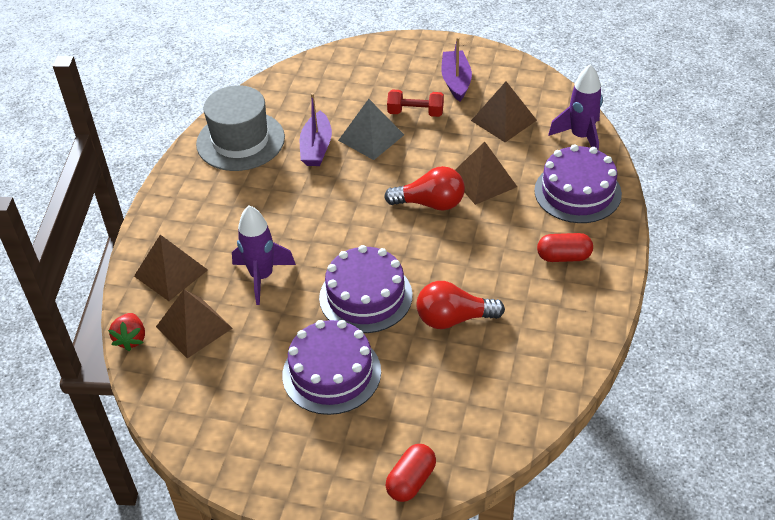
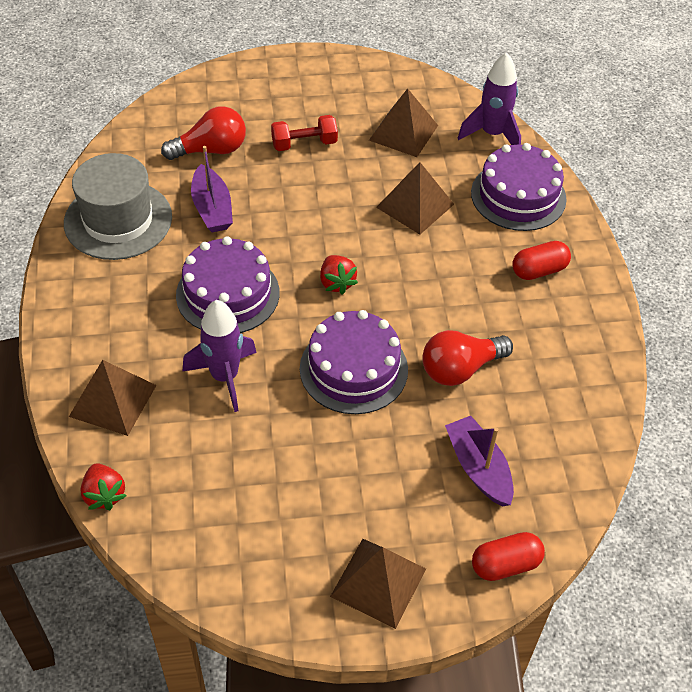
camera: 25 degrees left, 5 degrees up
(194, 327) = (174, 459): brown pyramid -> brown pyramid (378, 582)
(331, 373) = (359, 468): purple cake -> purple cake (227, 294)
(371, 137) = (269, 183): grey pyramid -> none
(386, 227) = (336, 283): none -> red strawberry
(411, 481) = (505, 564): red capsule -> red capsule turned 60 degrees clockwise
(430, 203) = (372, 244): red light bulb -> red light bulb (211, 150)
(456, 81) = (331, 99): purple boat -> purple boat (478, 468)

